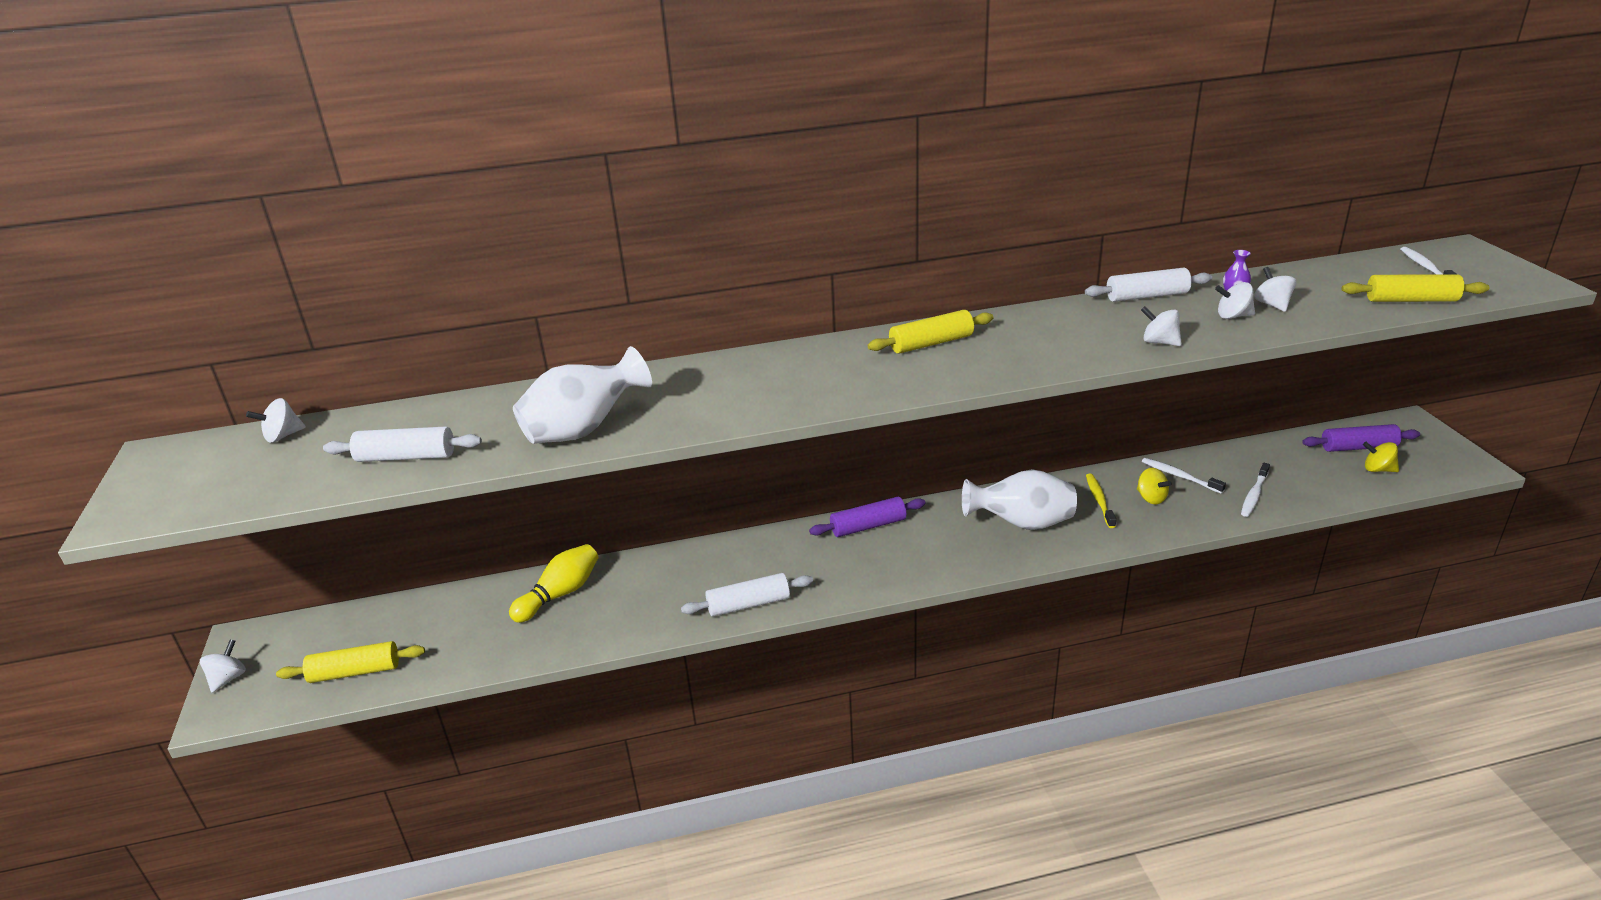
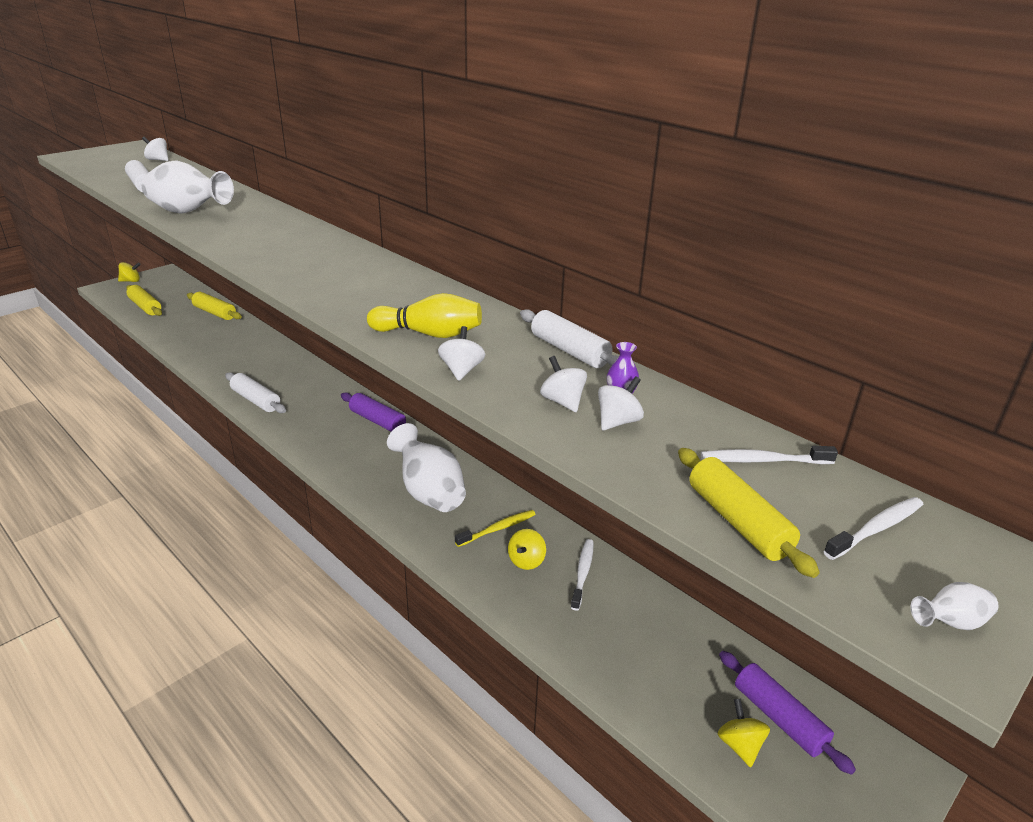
camera: 55 degrees right, 0 degrees up
(228, 678) = (131, 281): white spinning top -> yellow spinning top
(560, 594) = (237, 337): yellow bowling pin -> yellow bowling pin (429, 334)
(931, 343) = (383, 279): yellow rolling pin -> yellow rolling pin (214, 313)
(1254, 495) = (589, 636): white toothbrush -> white toothbrush (763, 460)
(1515, 277) = (950, 623): none -> white vase

